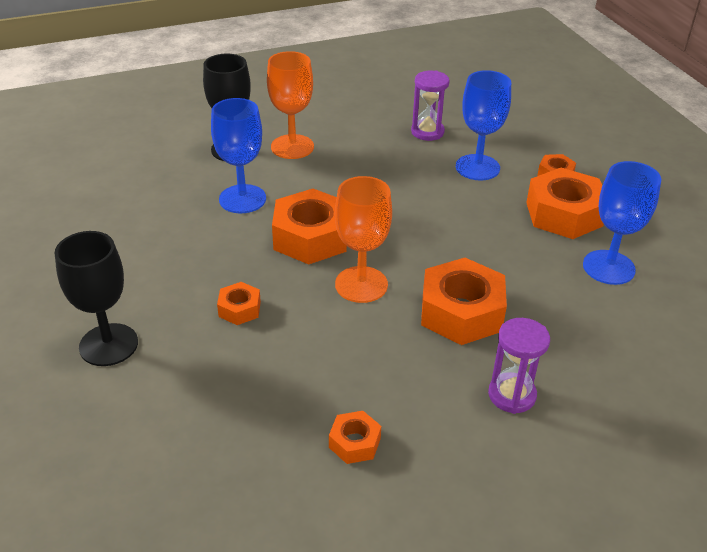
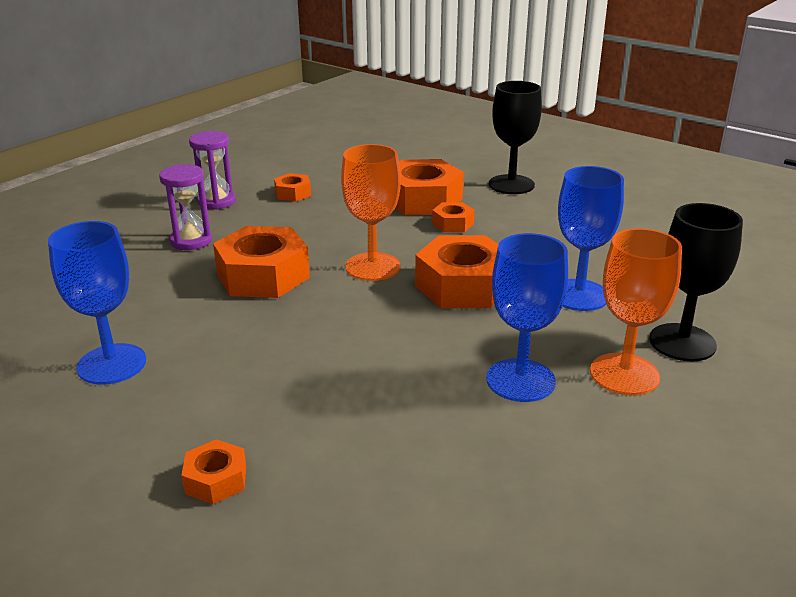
camera: 150 degrees right, 10 degrees down
(427, 132) = (476, 483): purple hourglass -> purple hourglass (216, 201)
(477, 167) = (347, 444): blue goblet -> blue goblet (520, 380)
(563, 214) = (184, 414): orange nut -> orange nut (423, 199)

